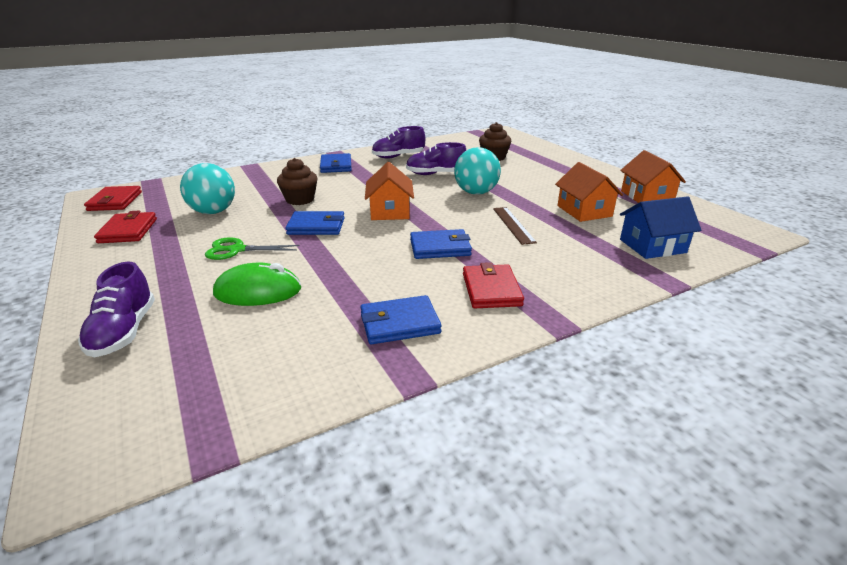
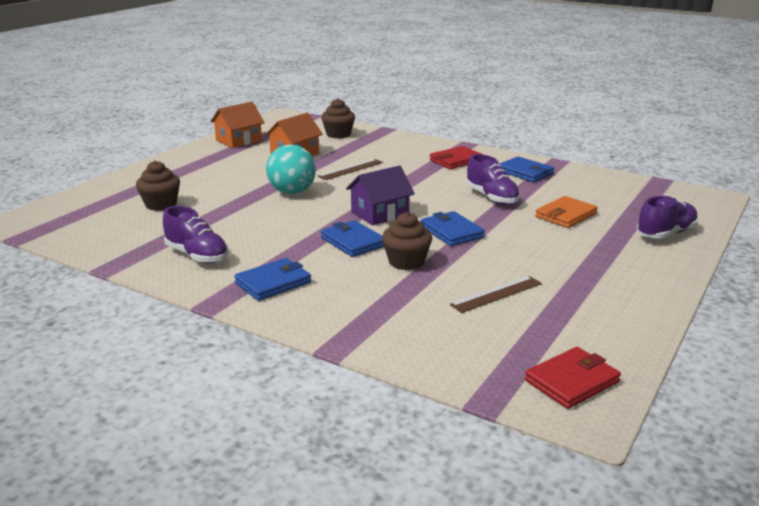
camera: 120 degrees left, 5 degrees down
(128, 231) = (598, 317): red wallet -> none
(213, 212) = (496, 294): turquoise ball -> brown ruler
(237, 250) = (536, 246): green scissors -> none
(258, 291) = (565, 215): green mouse -> orange wallet
(390, 211) = (380, 214): orange house -> purple house
(435, 174) = (252, 219): purple shoe -> purple shoe (492, 198)
(440, 247) = (422, 182): blue wallet -> blue wallet (353, 242)
(652, 246) = (338, 134): blue house -> brown cupcake

